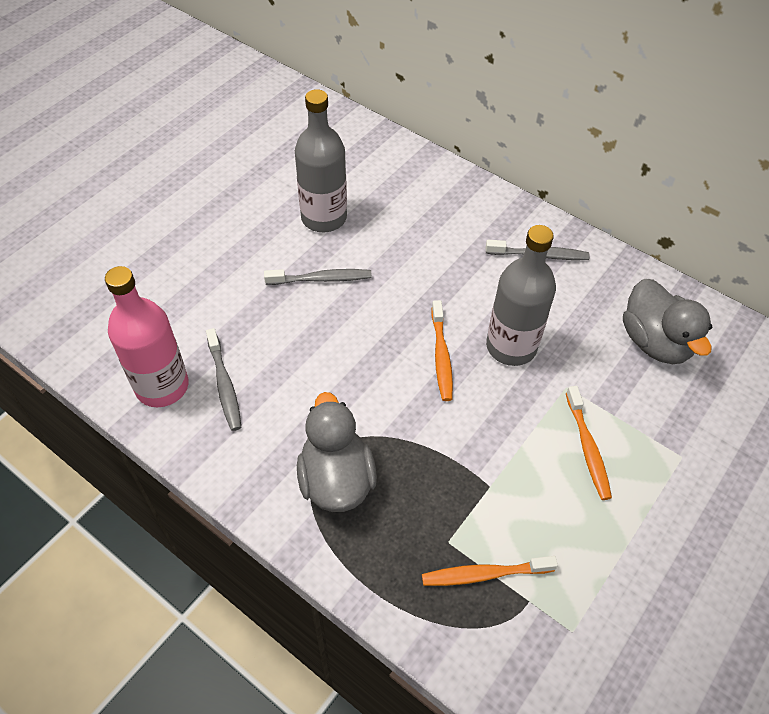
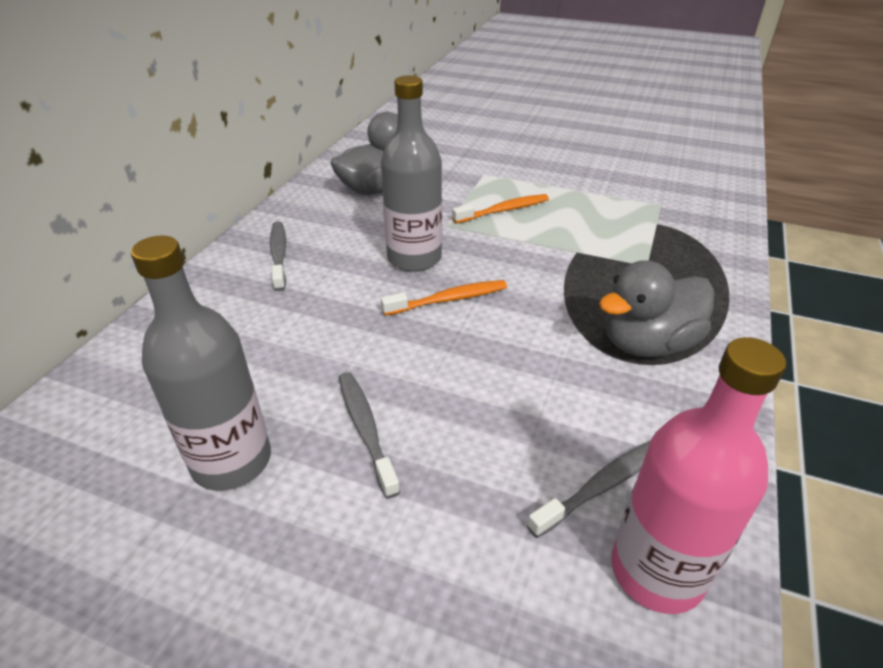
camera: 105 degrees left, 15 degrees down
(484, 574) = (656, 244): orange toothbrush -> none

